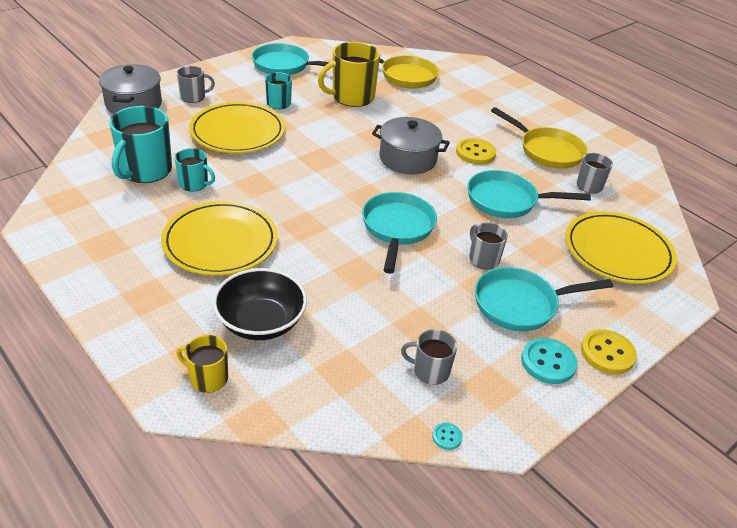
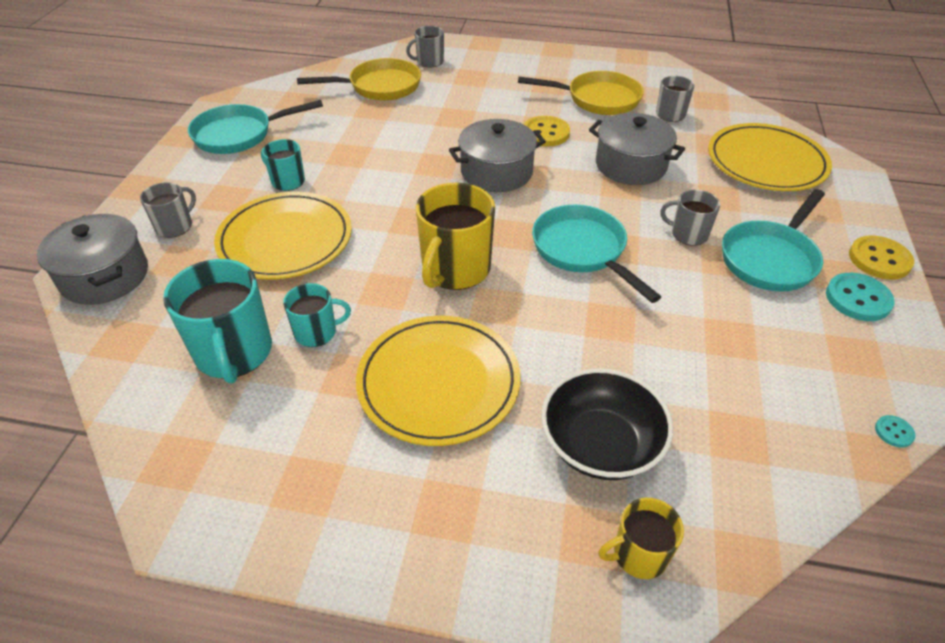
camera: 35 degrees left, 5 degrees up
(352, 97) = (357, 135): yellow mug -> yellow mug (455, 269)
(430, 371) = (797, 377): grey mug -> grey mug (429, 62)
(506, 201) = (630, 165): turquoise pan -> grey pot

